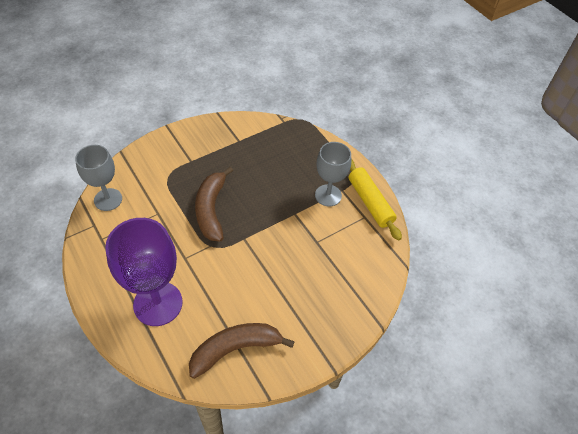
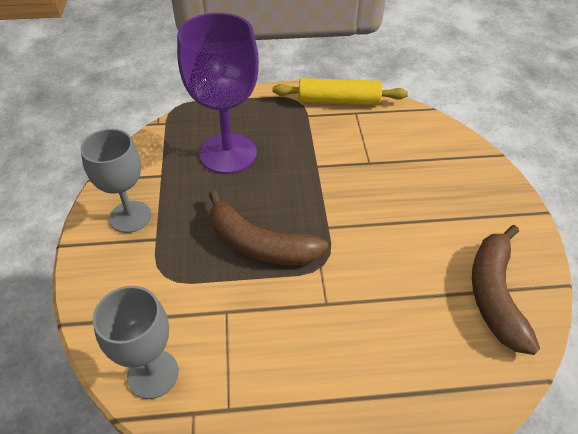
camera: 60 degrees left, 5 degrees down
(158, 303) = (391, 363): purple goblet -> purple goblet (228, 153)
(328, 195) = (308, 128): grey goblet -> grey goblet (130, 217)

